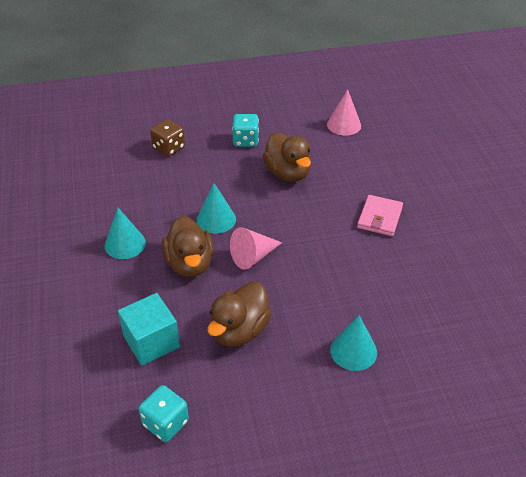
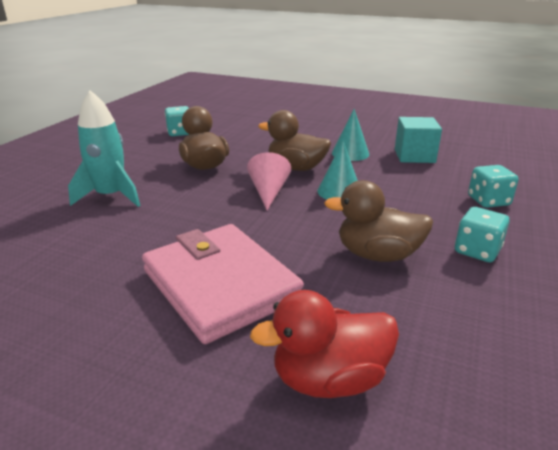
camera: 125 degrees right, 15 degrees down
(151, 342) = (242, 141): turquoise cube -> turquoise cube (414, 156)
(169, 148) = (488, 201): brown dice -> turquoise dice
(344, 125) = (474, 367): pink cone -> none
(353, 351) = (111, 196): turquoise cone -> turquoise rocket
(379, 218) = (220, 285): pink wallet -> pink wallet, size x1.93
(394, 157) = (329, 379): none -> red duck

